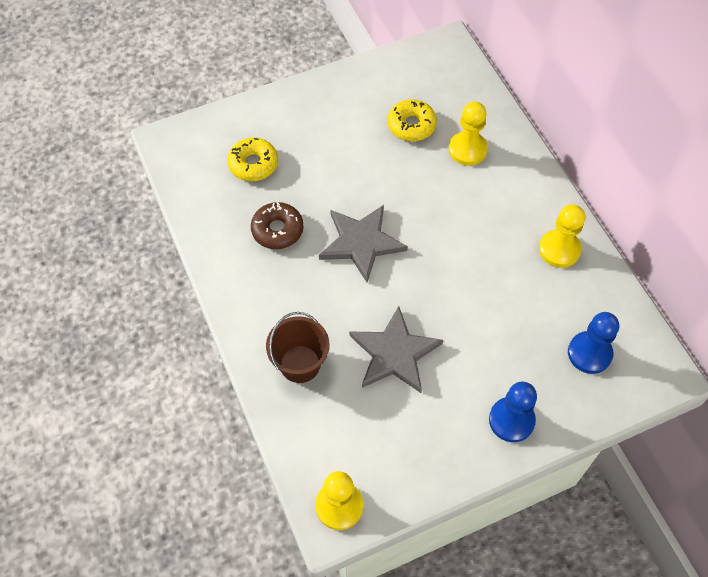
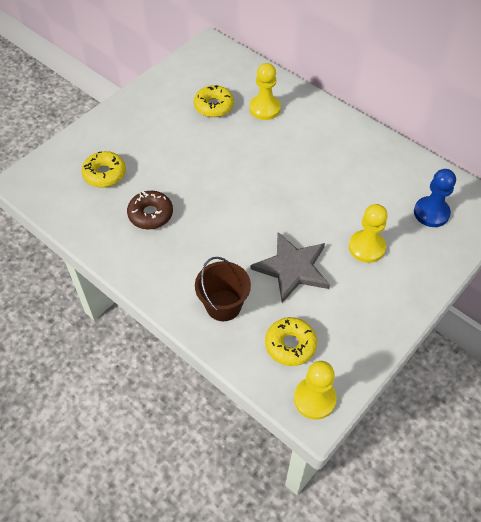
camera: 25 degrees left, 5 degrees down
(346, 437) = (290, 345): none -> yellow donut
(361, 243) = (222, 199): grey star -> none
(511, 420) = (405, 280): blue pawn -> none
(559, 249) = (369, 152): yellow pawn -> yellow pawn (366, 247)

